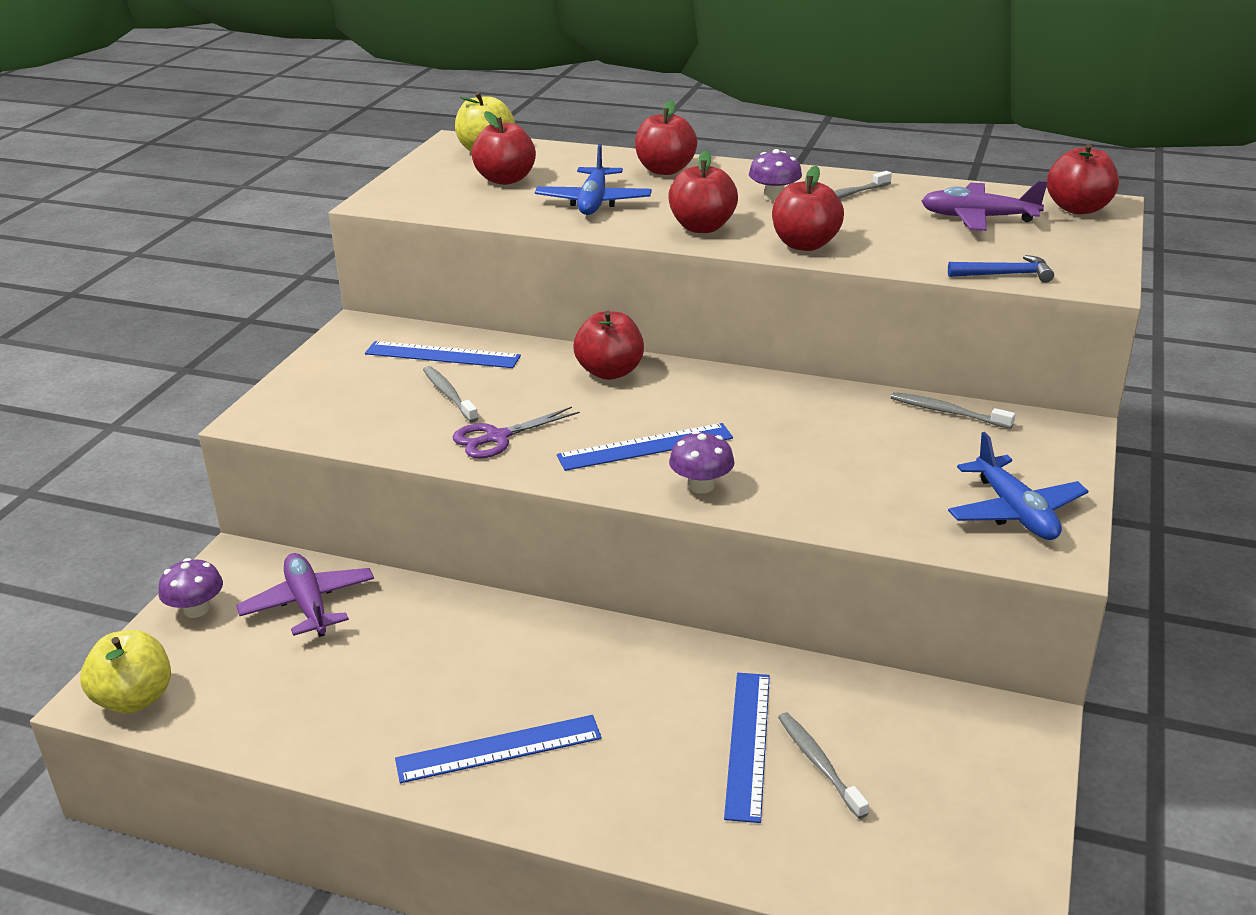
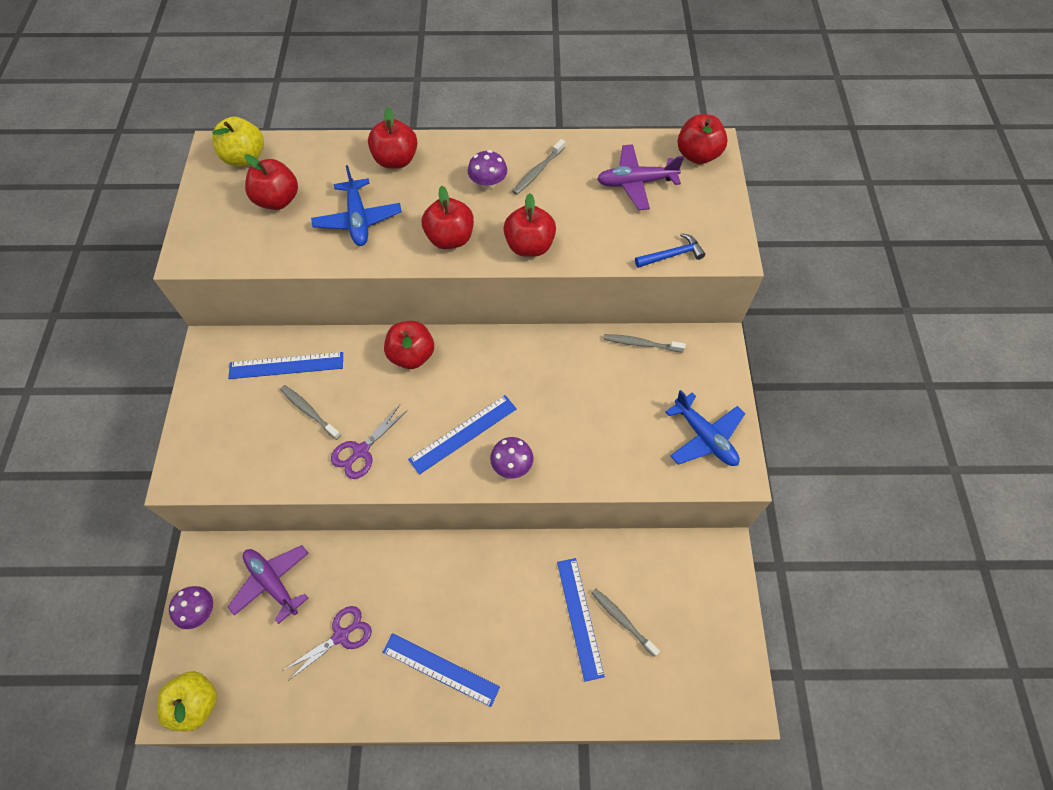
camera: 20 degrees left, 30 degrees up
(372, 678) = (341, 635): none -> purple scissors
(499, 749) = (440, 669): blue ruler -> blue ruler turned 60 degrees clockwise

